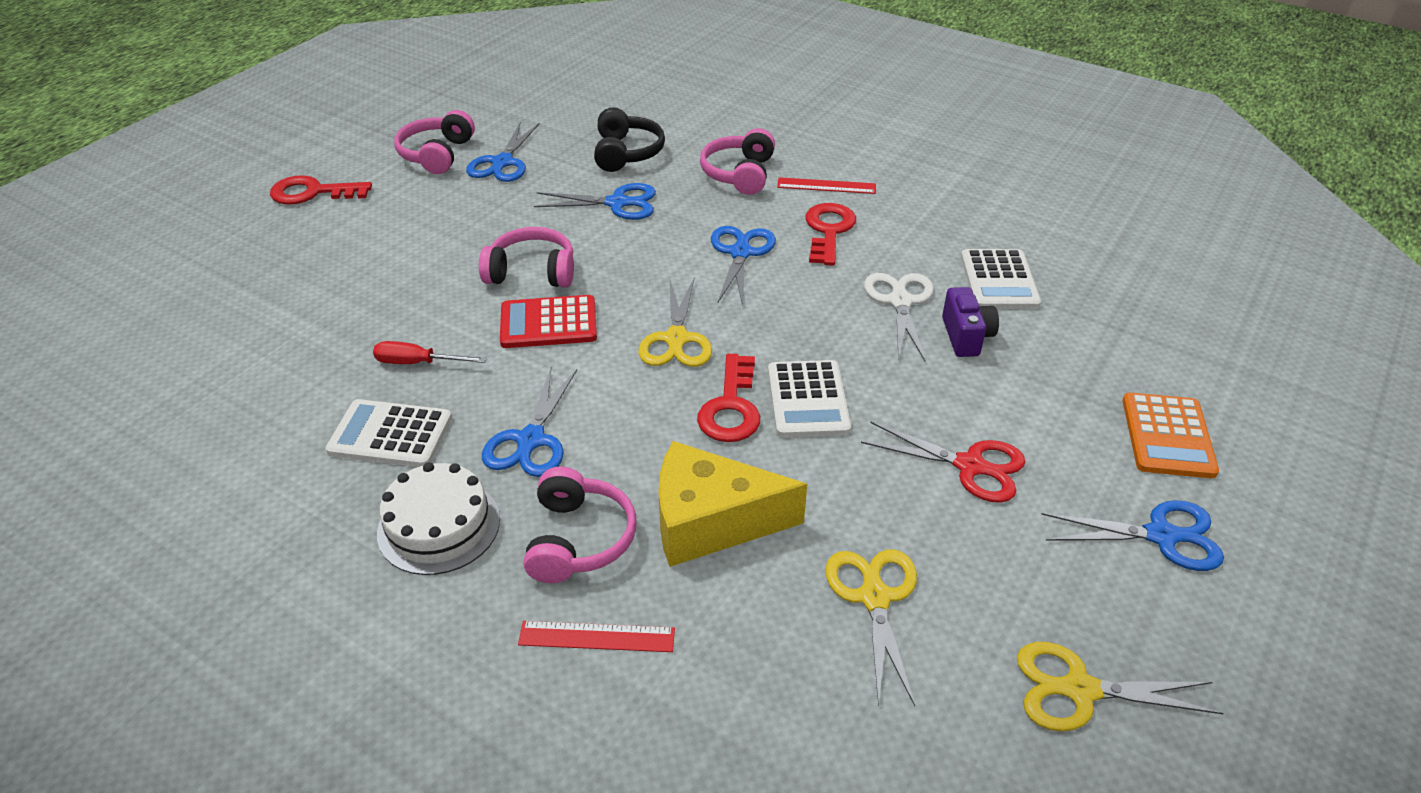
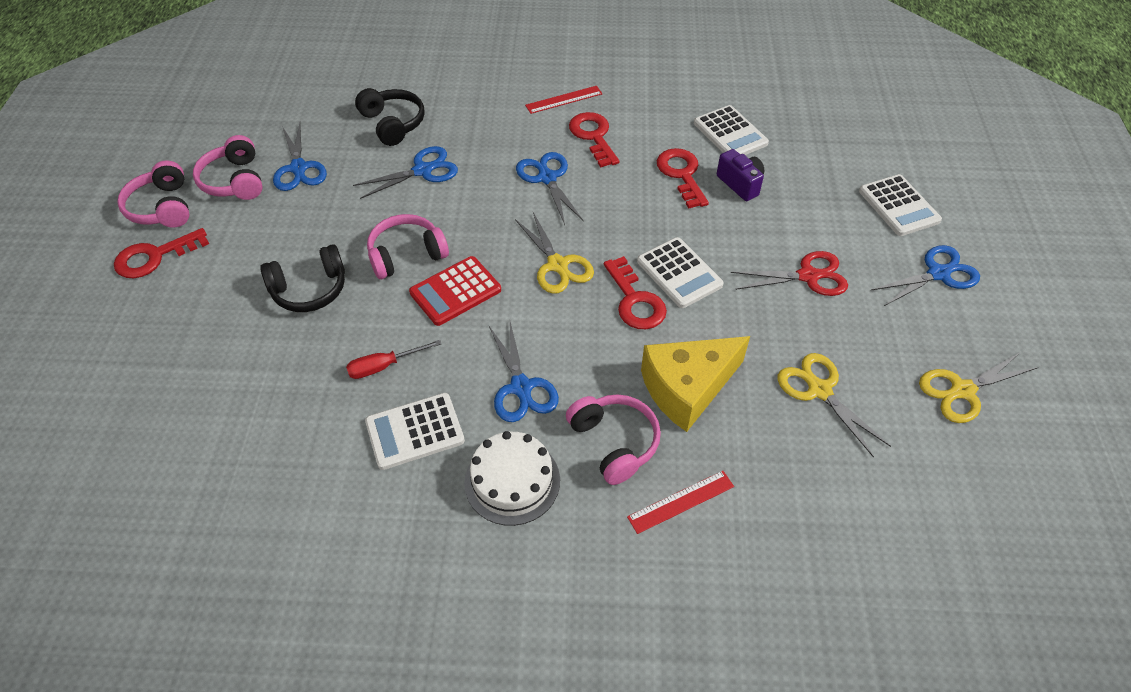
camera: 30 degrees left, 10 degrees up
(415, 269) = (310, 289): none -> black headphones
(739, 174) = (494, 112): pink headphones -> pink headphones (162, 207)
(900, 302) = (681, 174): white scissors -> red key
(1168, 436) = (899, 206): orange calculator -> white calculator

